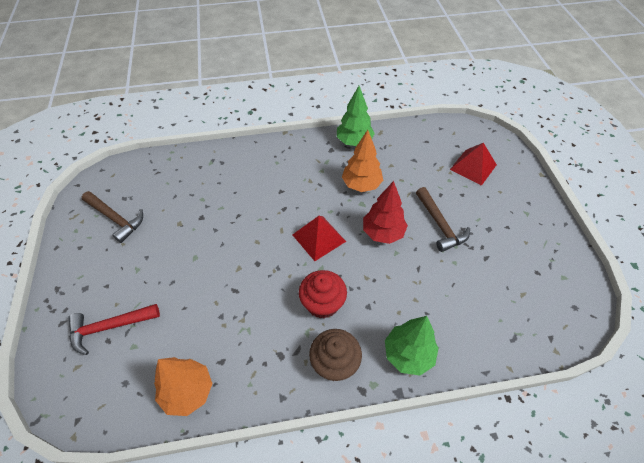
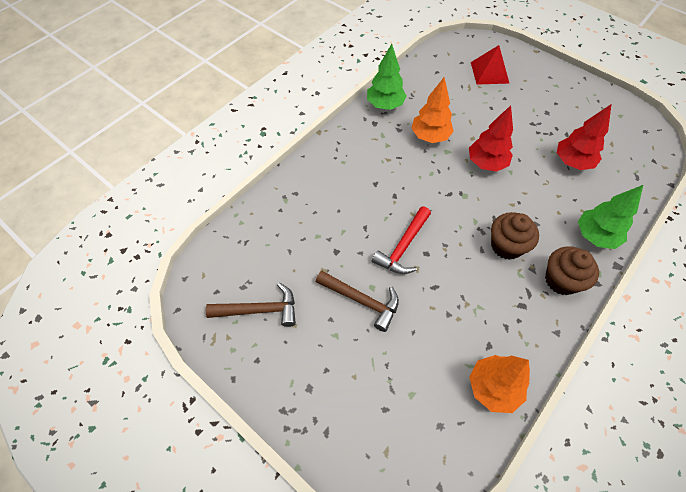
camera: 40 degrees left, 5 degrees up
(110, 327) = (373, 398): red hammer -> red hammer (403, 247)
(319, 238) = (447, 199): red pyramid -> none
(322, 304) = (506, 246): red cupcake -> brown cupcake
(440, 224) = (515, 130): brown hammer -> brown hammer (361, 300)
(462, 283) = (572, 162): none -> red tree

